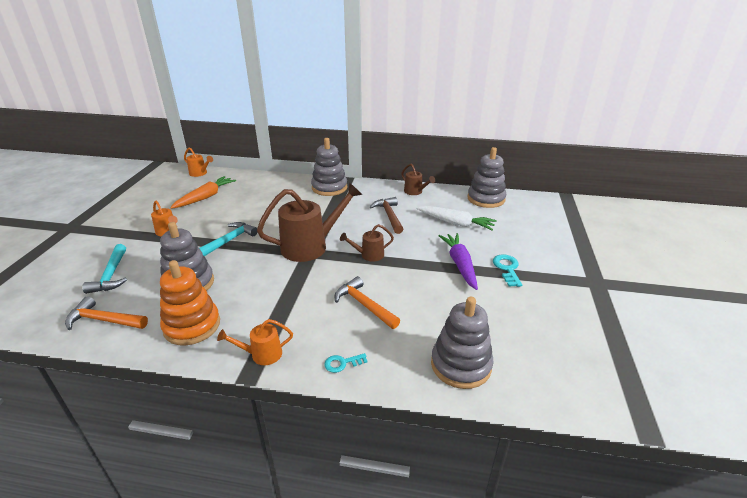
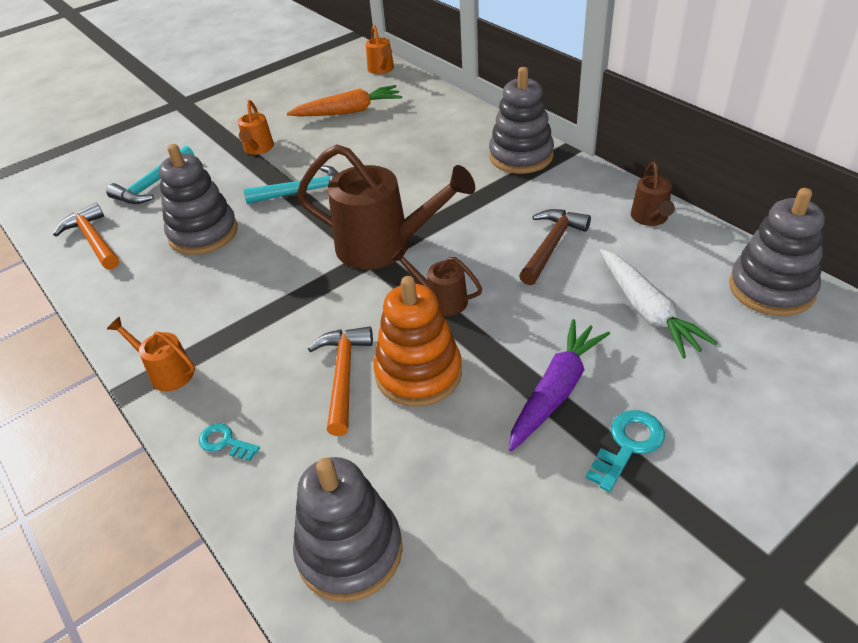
camera: 45 degrees right, 10 degrees up
(192, 326) = (149, 292): orange stacking toy -> orange stacking toy (418, 373)

